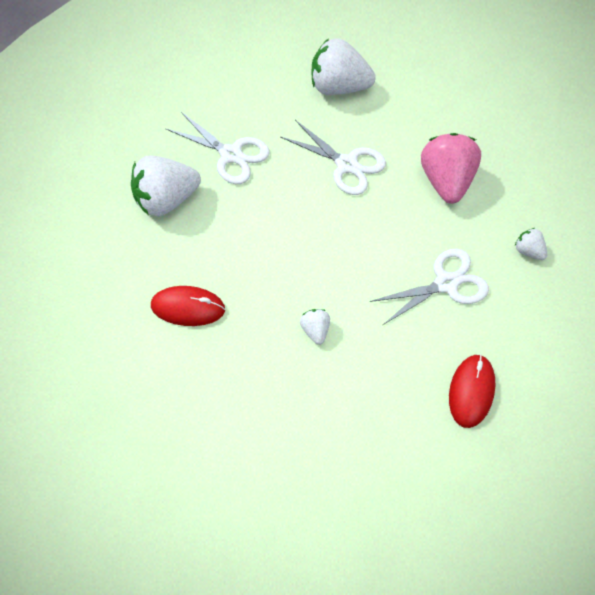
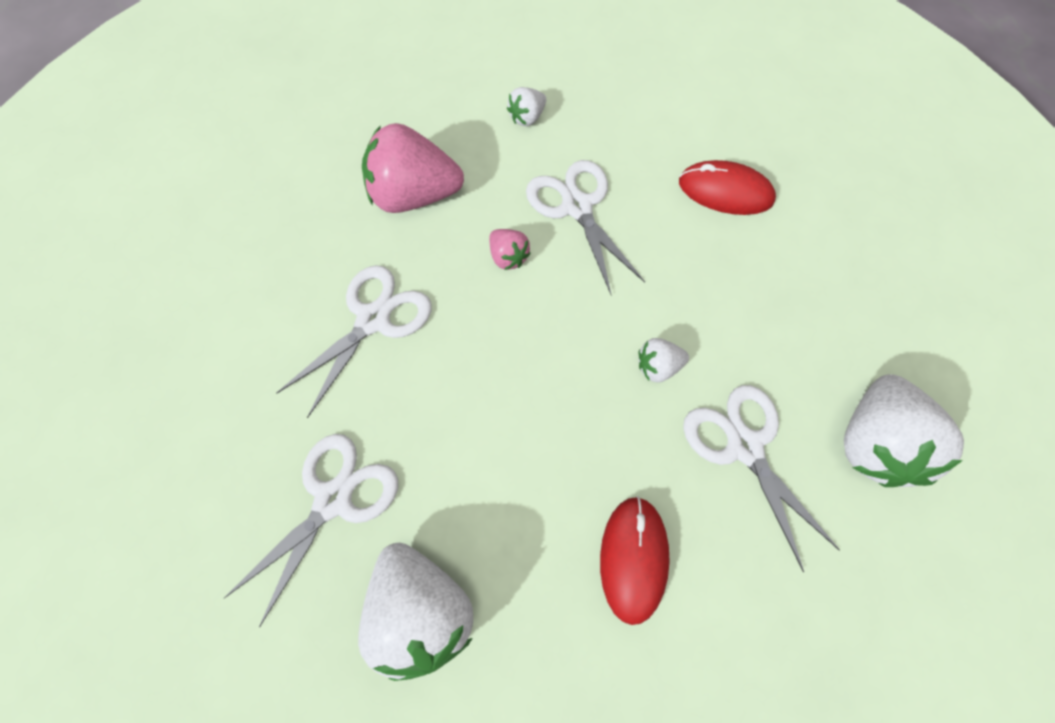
camera: 90 degrees left, 5 degrees up
(257, 380) = (744, 446): none -> white scissors
(339, 87) = (216, 327): white strawberry -> white strawberry (875, 444)
(399, 239) = (508, 257): none -> pink strawberry

